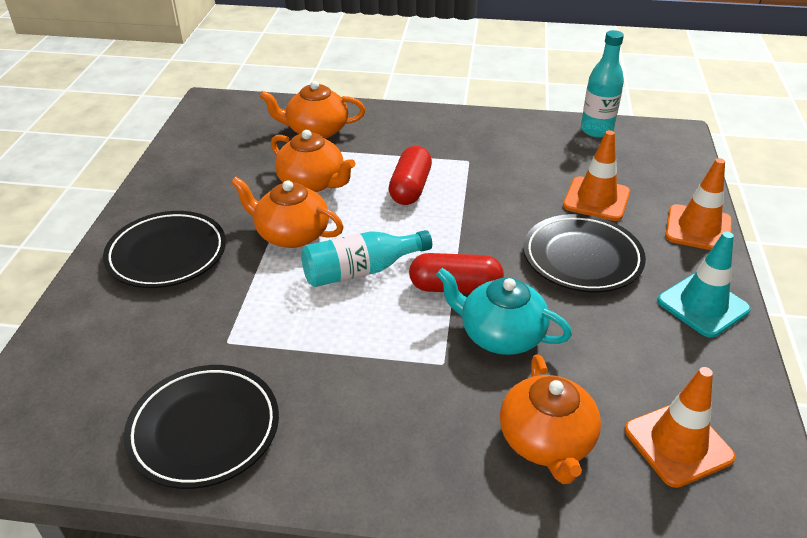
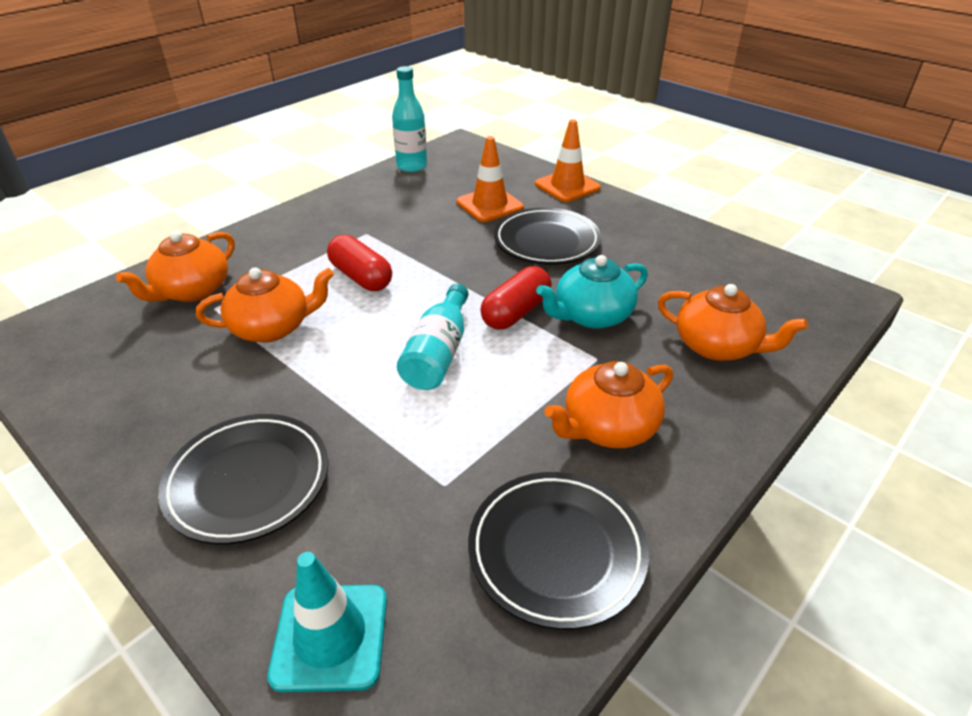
camera: 55 degrees left, 0 degrees up
(291, 234) = (333, 374): orange teapot -> orange teapot (608, 427)
(678, 443) = (755, 293): orange traffic cone -> none
(703, 305) = (641, 222): turquoise traffic cone -> turquoise traffic cone (330, 636)

